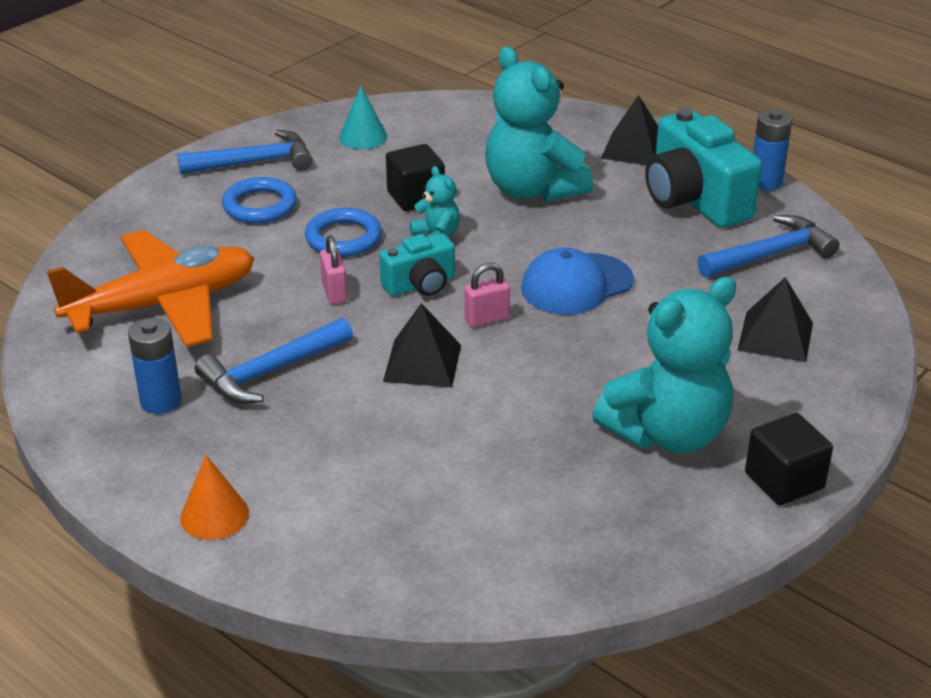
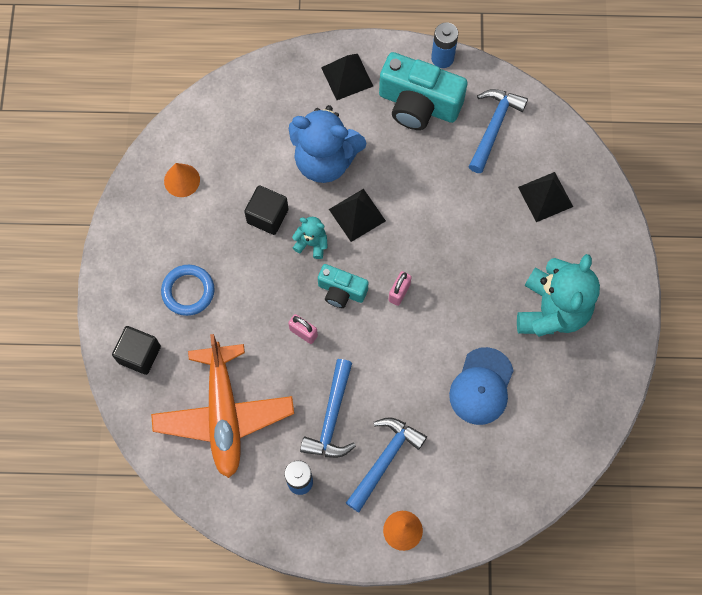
camera: 40 degrees left, 35 degrees up
(163, 305) = (224, 414): orange plane -> orange plane turned 150 degrees clockwise
(254, 162) = (143, 254): blue hammer -> blue hammer (384, 460)
(343, 238) = (263, 283): blue ring -> none
(363, 137) = (182, 180): turquoise cone -> orange cone
(420, 285) = (341, 291): turquoise camera -> turquoise camera turned 90 degrees clockwise
(422, 363) = (398, 351): black pyramid -> black pyramid (357, 215)
(532, 189) = (325, 160): turquoise teddy bear -> blue teddy bear
(576, 284) = (419, 229): blue cap -> blue cap (481, 386)
(784, 481) = (624, 303): black cube -> black cube (139, 354)

